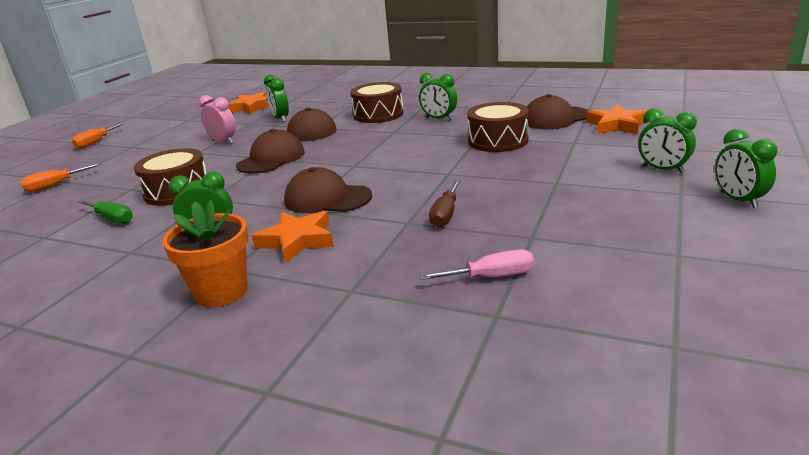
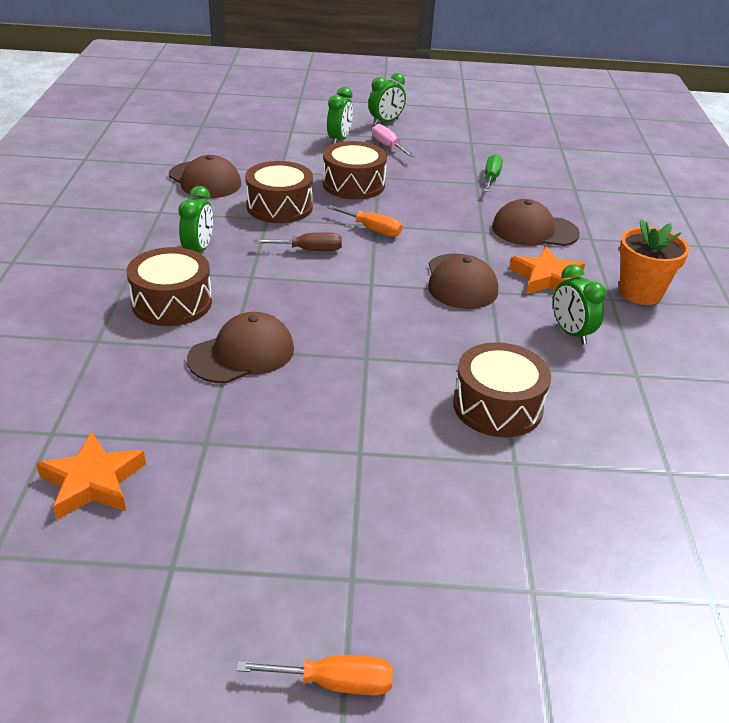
camera: 115 degrees left, 10 degrees up
(55, 185) = (550, 583): orange screwdriver -> orange screwdriver (372, 229)
(112, 219) = (594, 430): green screwdriver -> green screwdriver (491, 178)
(223, 141) = (305, 440): pink clock -> none
(271, 159) = (367, 356): brown cap -> brown cap (534, 230)
(280, 118) = (180, 408): green clock -> none
(445, 214) = (460, 217): brown screwdriver -> brown screwdriver (309, 250)
(491, 277) = (536, 193): pink screwdriver -> pink screwdriver (388, 146)
(538, 170) = (353, 184): none -> brown drum
(616, 125) = (229, 152): orange star -> none

